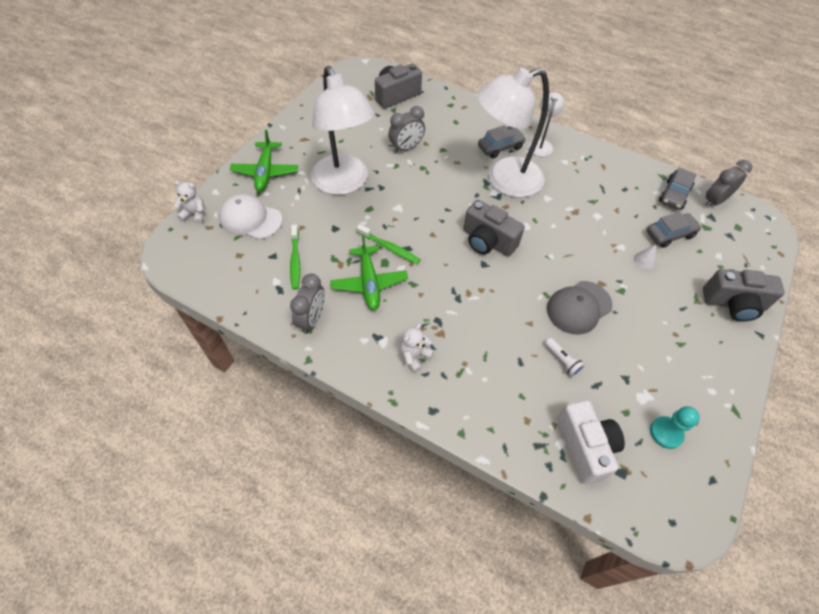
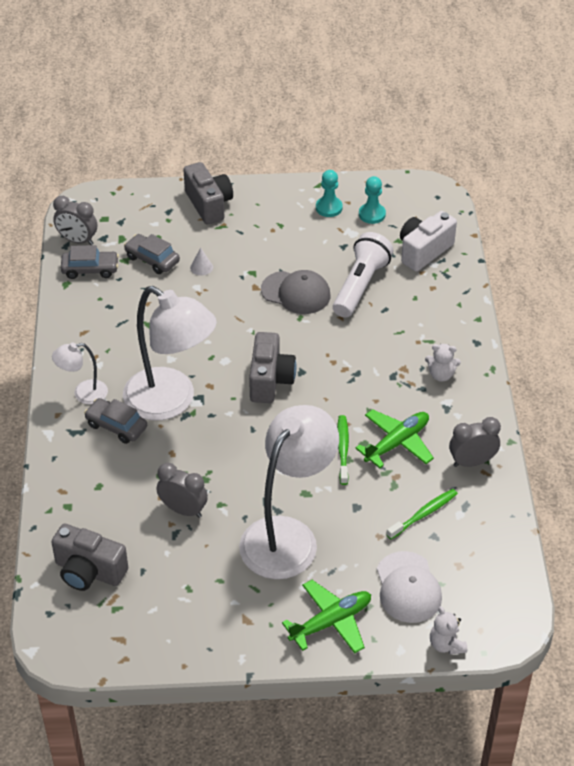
camera: 120 degrees left, 10 degrees down
(562, 361) = (360, 285): white flashlight -> white flashlight, size x2.28
(692, 399) = (329, 208): none -> turquoise pawn

